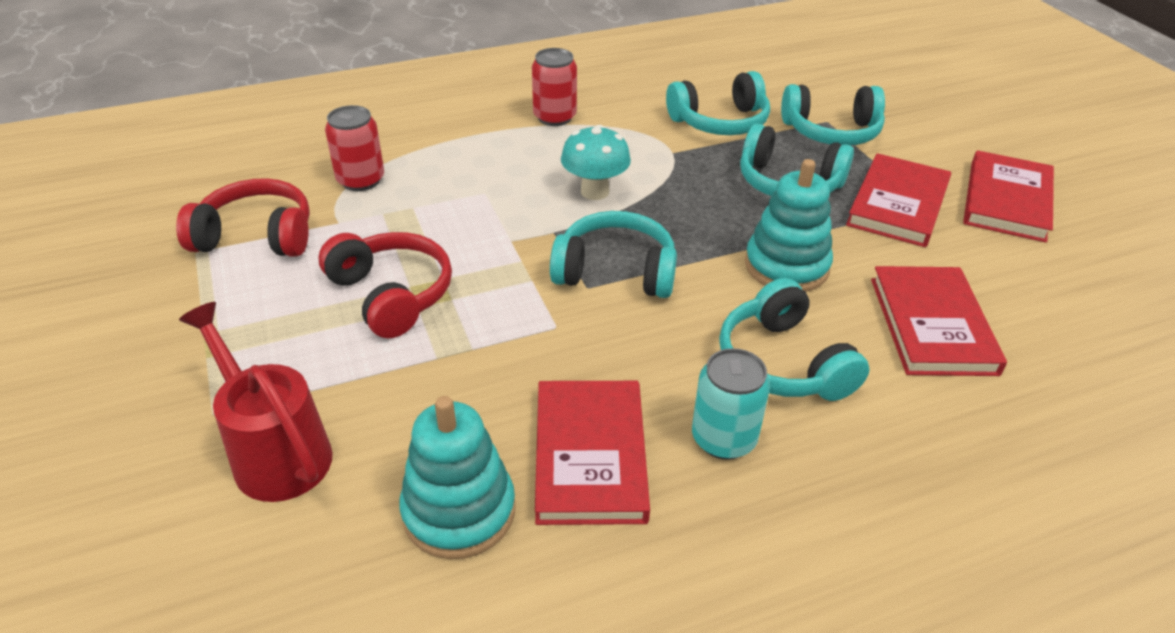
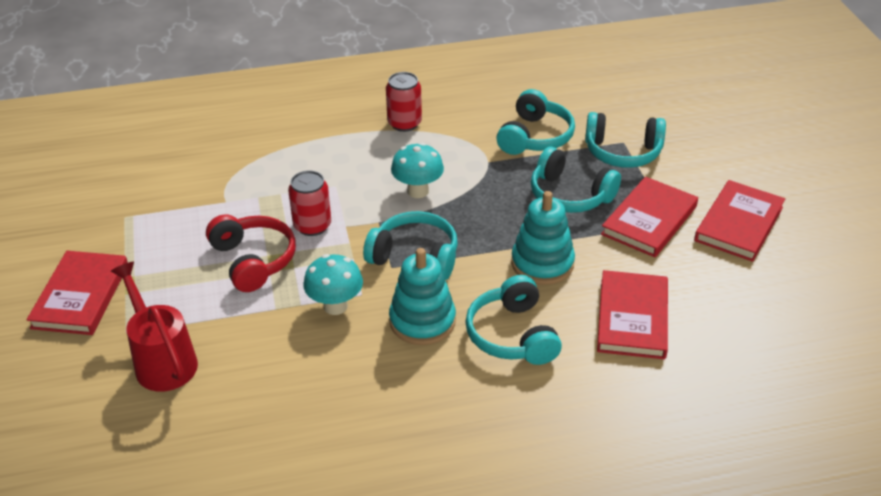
camera: 10 degrees right, 0 degrees up
(256, 236) = (167, 208): red headphones -> none
(361, 180) = (246, 168): red can -> red can (312, 226)
(459, 511) = (270, 409): turquoise stacking toy -> turquoise stacking toy (422, 321)
(523, 346) = (335, 306): none -> turquoise mushroom
(590, 455) = (361, 384): red book -> red book (81, 296)
(720, 122) = (535, 137): turquoise headphones -> turquoise headphones turned 60 degrees counterclockwise
(723, 439) = (453, 382): turquoise can -> none

